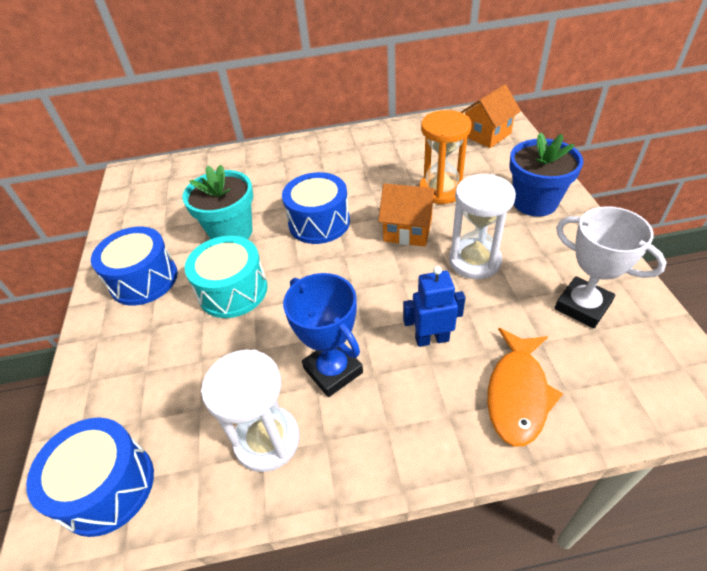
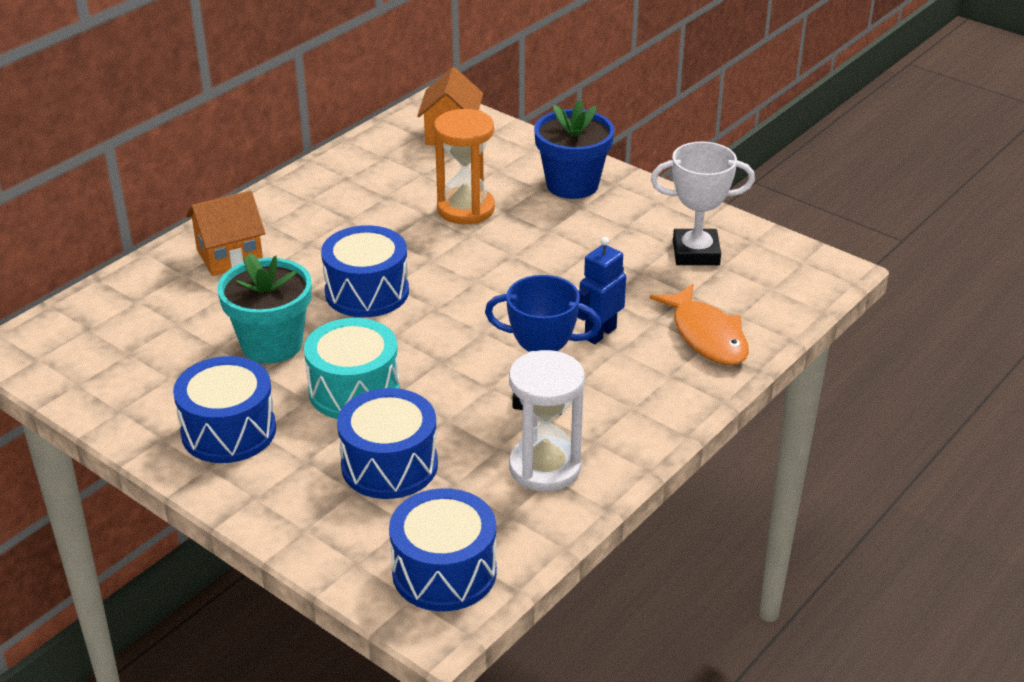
camera: 45 degrees left, 10 degrees down
(185, 364) = (389, 465): none -> blue drum
(407, 230) = (474, 259): orange house -> orange house (229, 256)
(474, 261) = (570, 258): white hourglass -> none

